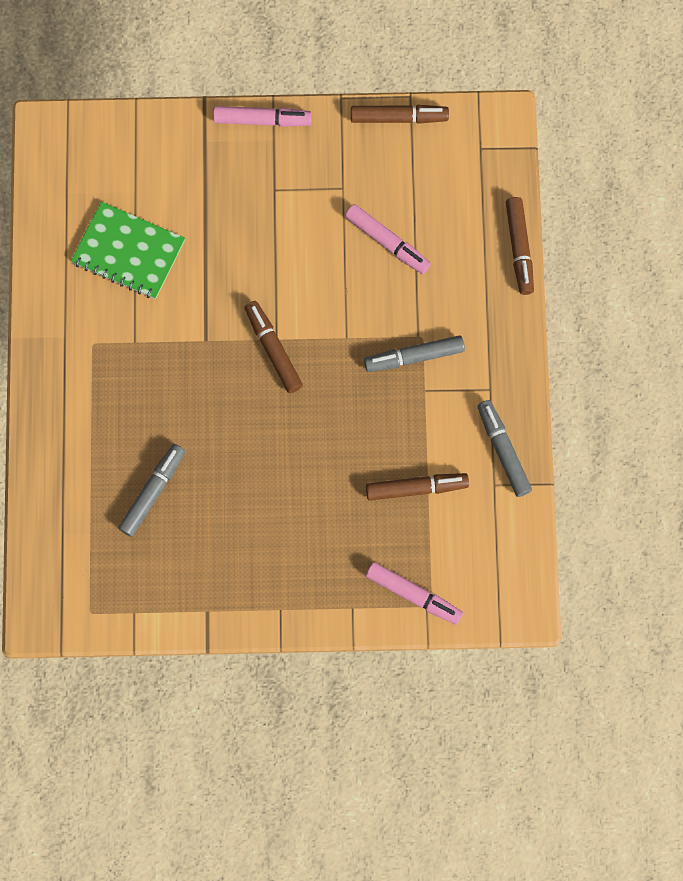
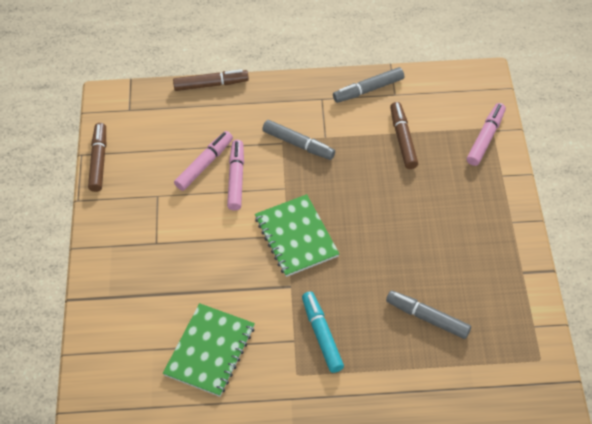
camera: 90 degrees left, 20 degrees down
(139, 373) = (322, 335): none -> turquoise marker
(262, 120) = (92, 254): pink marker -> pink marker (236, 178)
(273, 349) = (296, 237): brown marker -> green notebook
(414, 356) = (298, 144): grey marker -> grey marker turned 45 degrees counterclockwise

